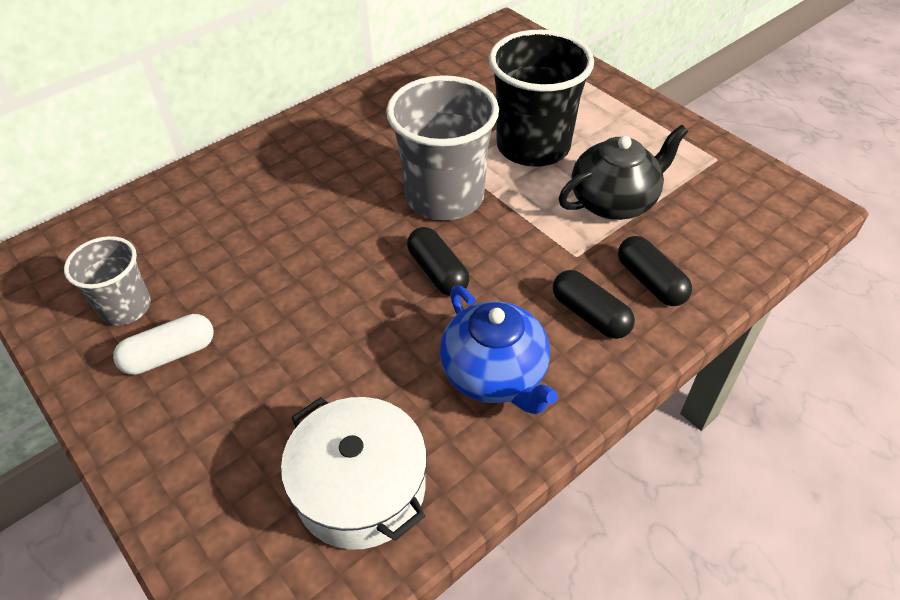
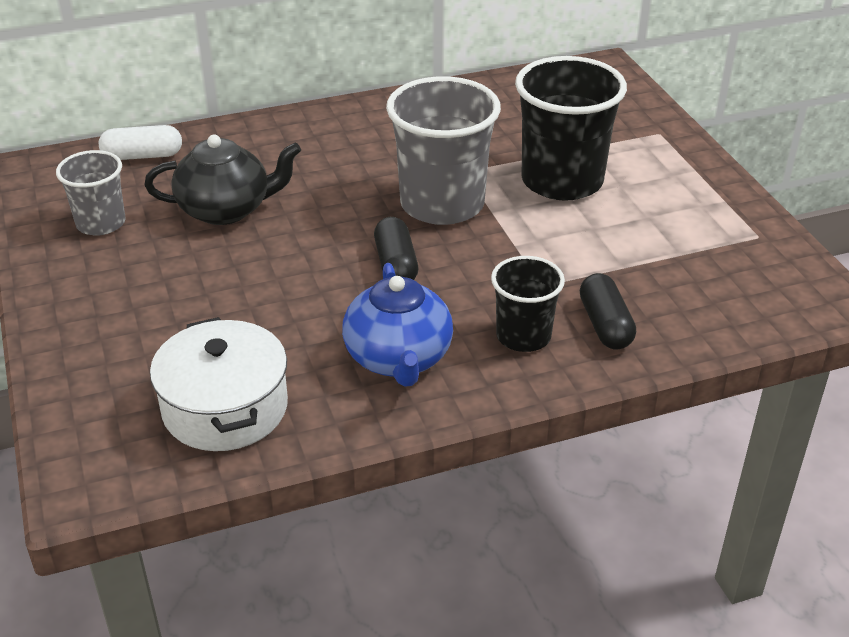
camera: 20 degrees right, 10 degrees down
(170, 355) = (119, 268): white capsule -> white capsule (143, 156)
(590, 315) = (523, 336): black capsule -> black cup
(614, 201) = (615, 248): black teapot -> black teapot (226, 209)

